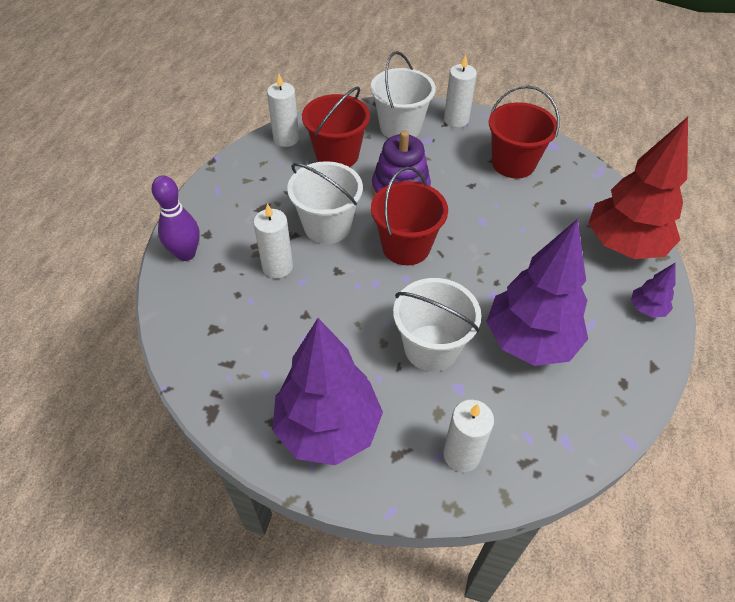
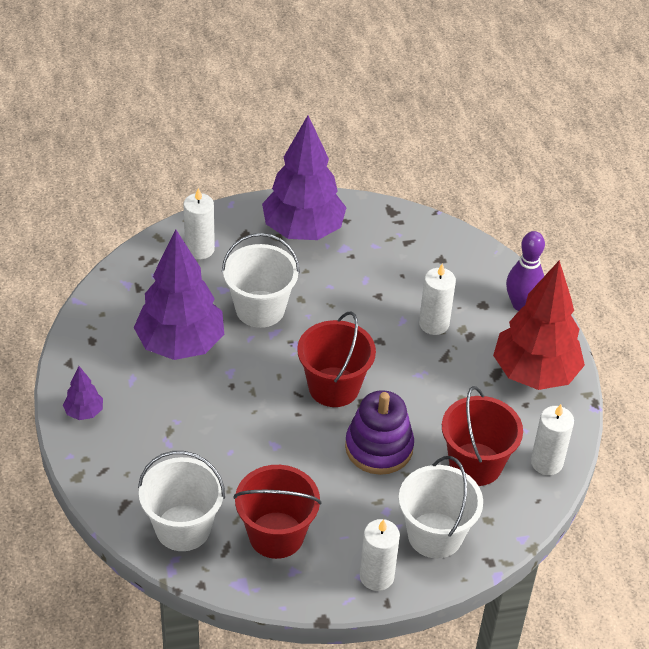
camera: 150 degrees right, 5 degrees down
(327, 226) = (421, 378): white bucket -> white bucket (183, 528)
(624, 245) = (120, 473): red tree -> red tree (534, 374)

